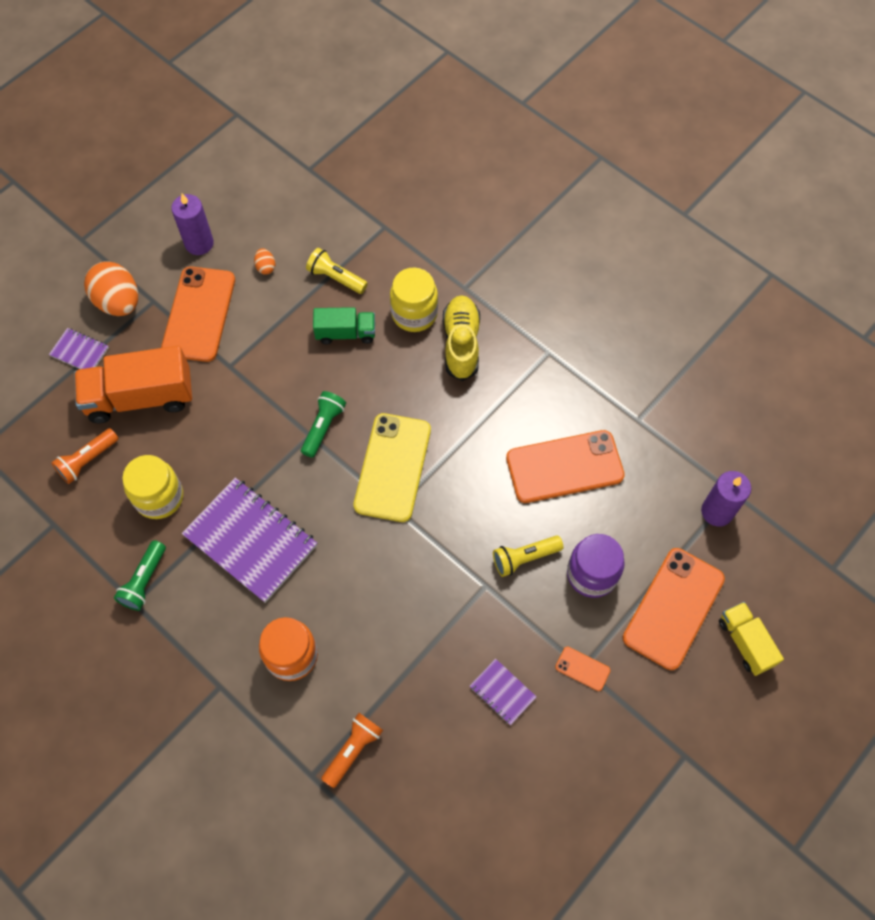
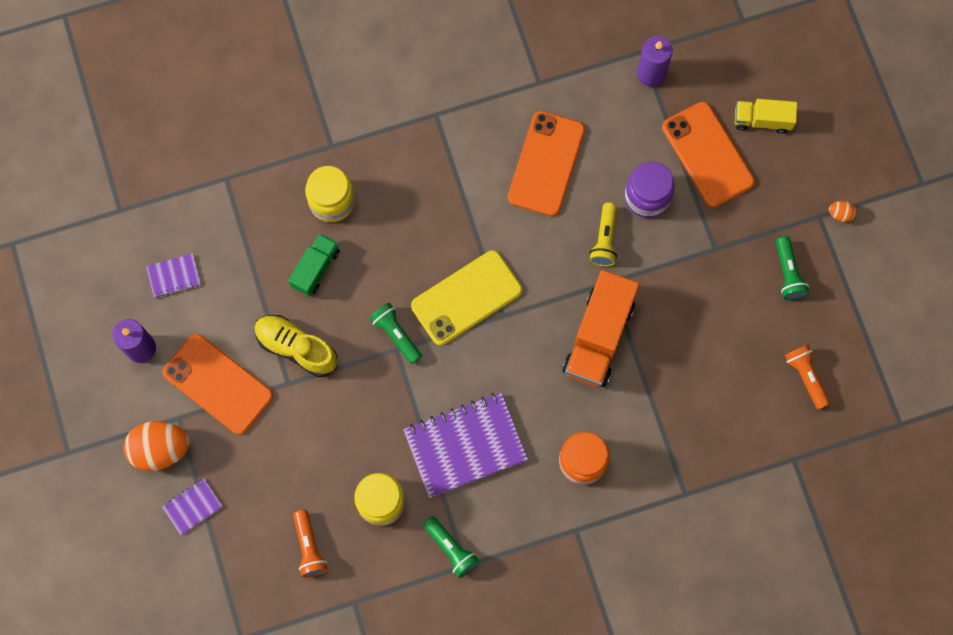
camera: 60 degrees left, 10 degrees up
(140, 397) = (273, 474): orange truck -> orange truck (598, 337)
(266, 267) = (204, 302): orange egg -> orange egg (840, 214)
(336, 278) = (254, 247): yellow flashlight -> none
(353, 750) = (683, 453): orange flashlight -> orange flashlight (805, 376)
(392, 467) = (466, 298): yellow phone -> yellow phone turned 75 degrees counterclockwise
(461, 343) = (385, 179): yellow shoe -> yellow shoe (296, 348)
(502, 692) = (701, 318): purple notebook -> purple notebook (174, 276)
(582, 668) = (716, 249): orange phone -> none
(603, 756) = (788, 273): none -> green flashlight

